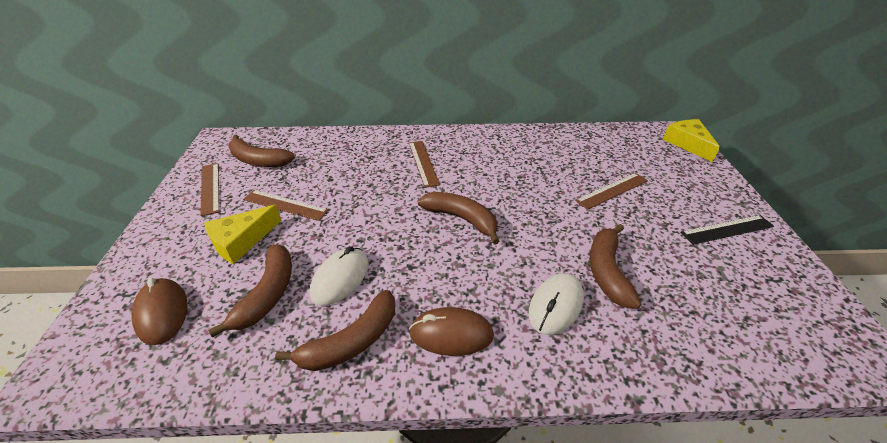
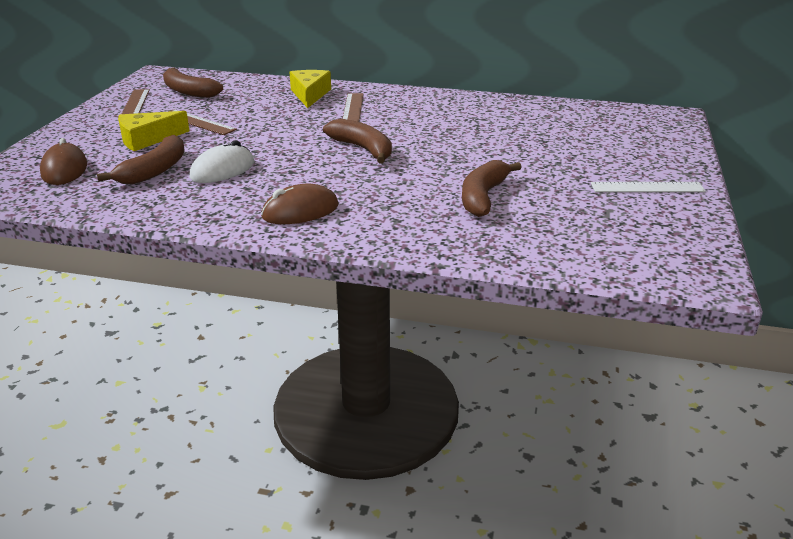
camera: 15 degrees right, 10 degrees down
(351, 341) = (211, 203): brown banana -> none
(451, 334) = (300, 211): brown mouse -> brown mouse turned 45 degrees counterclockwise
(555, 305) = (411, 209): white mouse -> none
(612, 190) = (543, 148): brown ruler -> none
(687, 144) = (674, 125): yellow cheese -> yellow cheese (310, 95)
(727, 229) = (647, 187): black ruler -> white ruler

